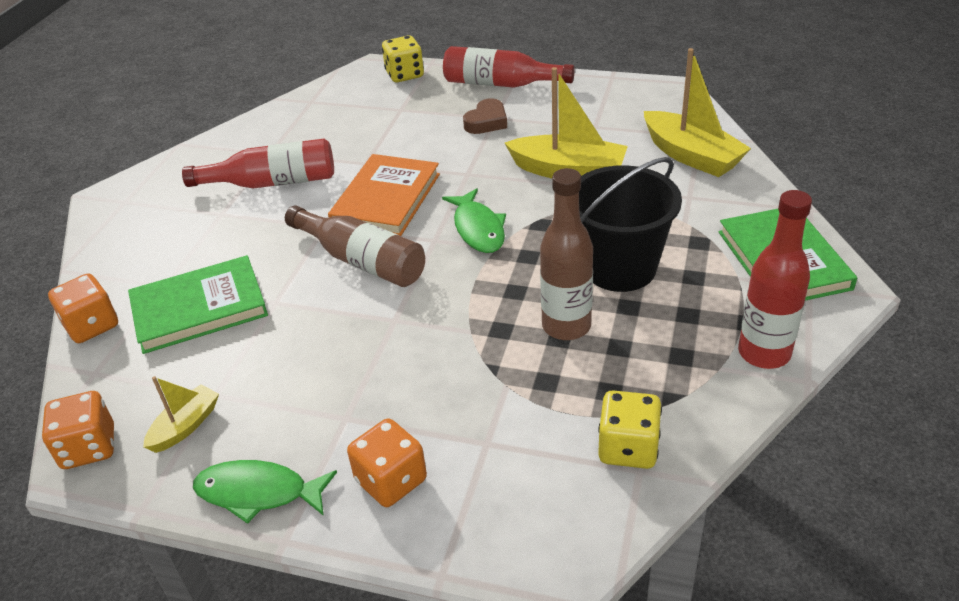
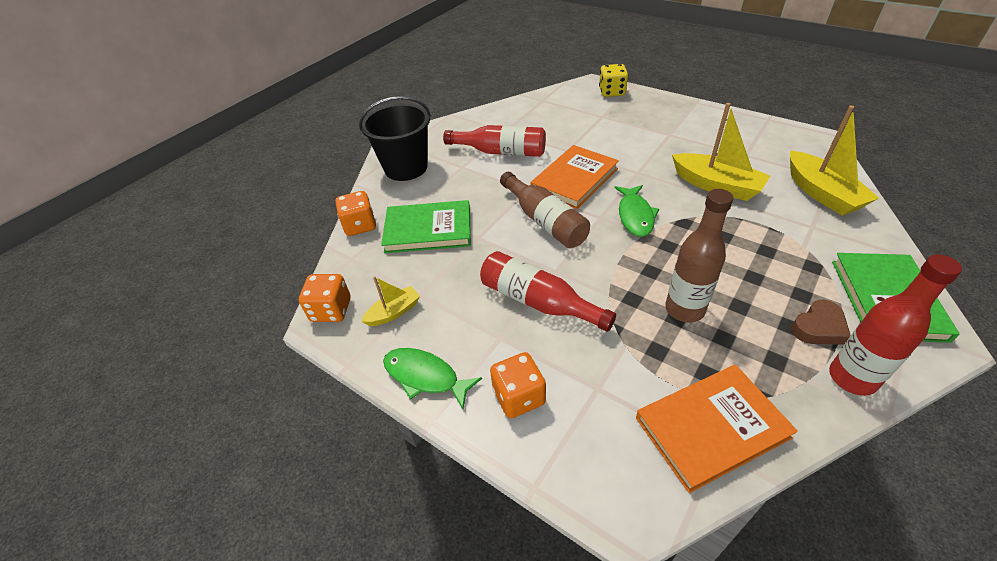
camera: 20 degrees right, 5 degrees up
(486, 122) = (662, 136): brown heart -> brown heart (818, 327)
(501, 84) = (680, 110): red bottle -> red bottle (538, 302)
(620, 268) = (740, 272): black bucket -> black bucket (406, 168)
(628, 448) = (711, 428): yellow dice -> orange book

